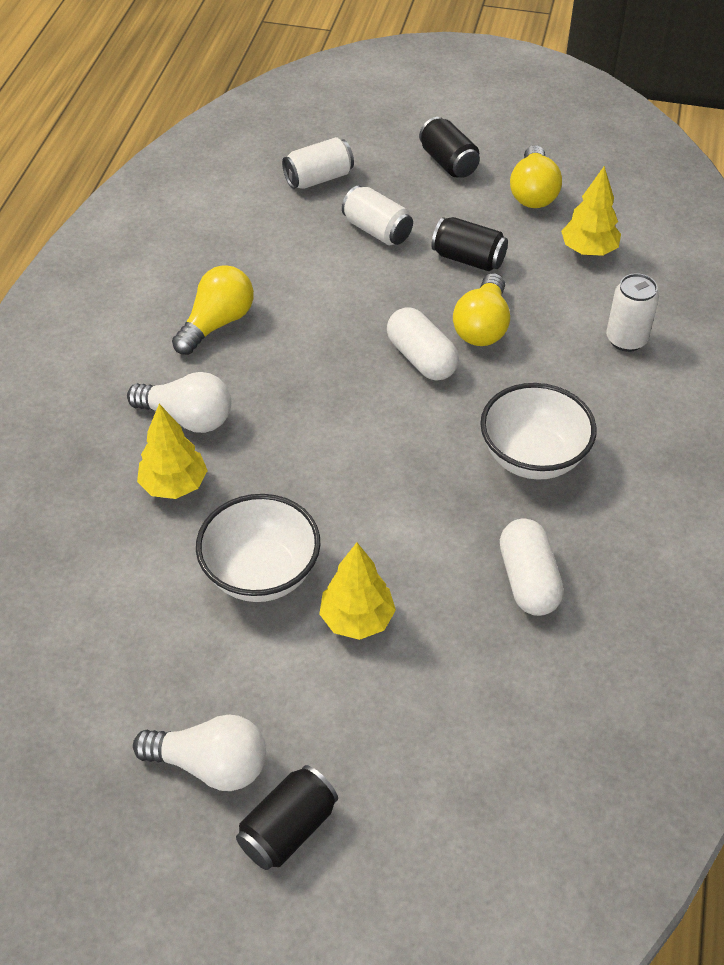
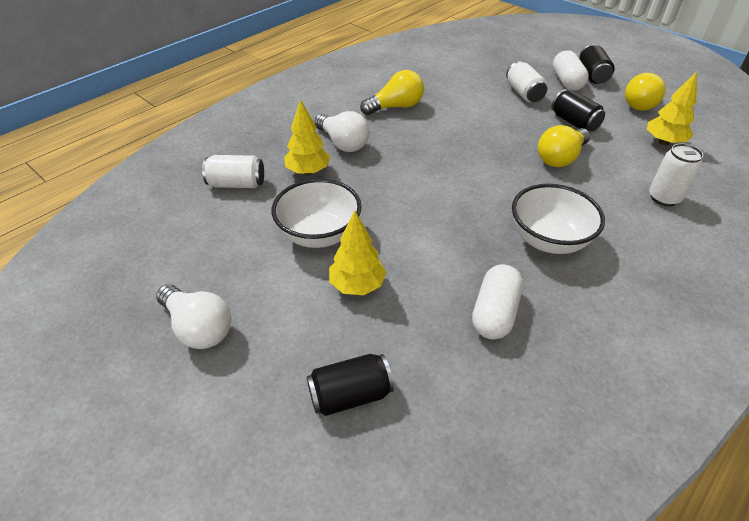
camera: 30 degrees right, 5 degrees down
(288, 829) = (209, 393): black can -> black can (350, 395)
(319, 178) = (505, 62): white can -> white can (237, 184)
(421, 358) = (507, 161): white capsule -> white capsule (566, 82)

